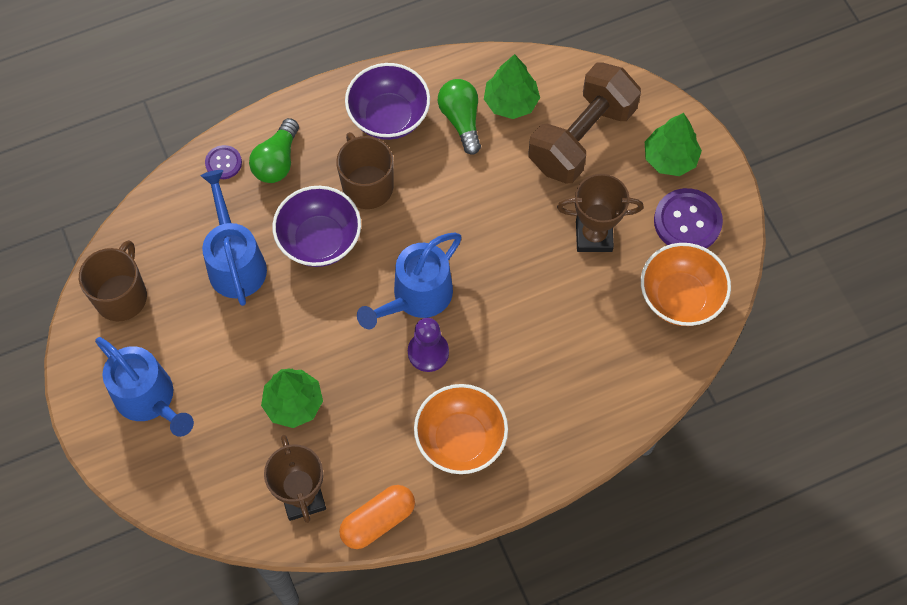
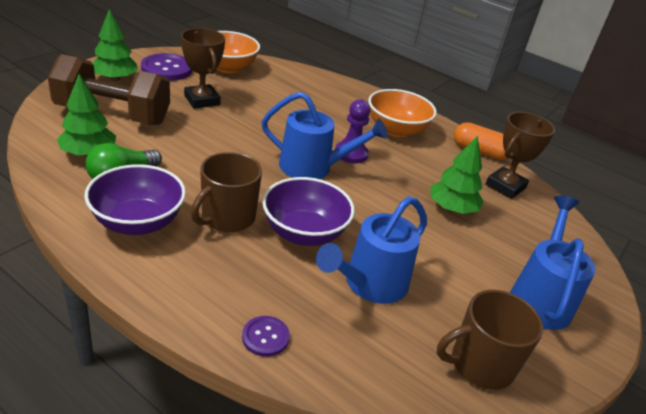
camera: 125 degrees left, 30 degrees down
(277, 161) = (236, 290): green light bulb -> none

